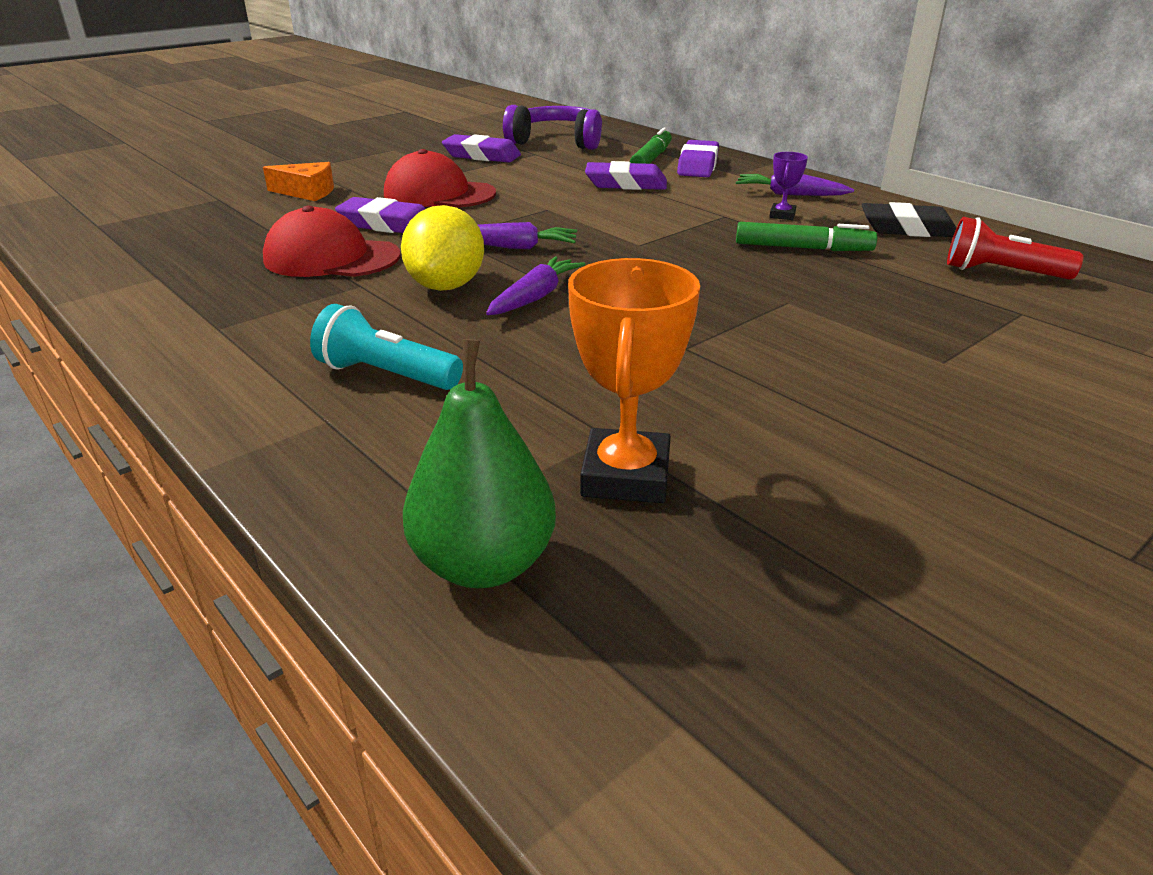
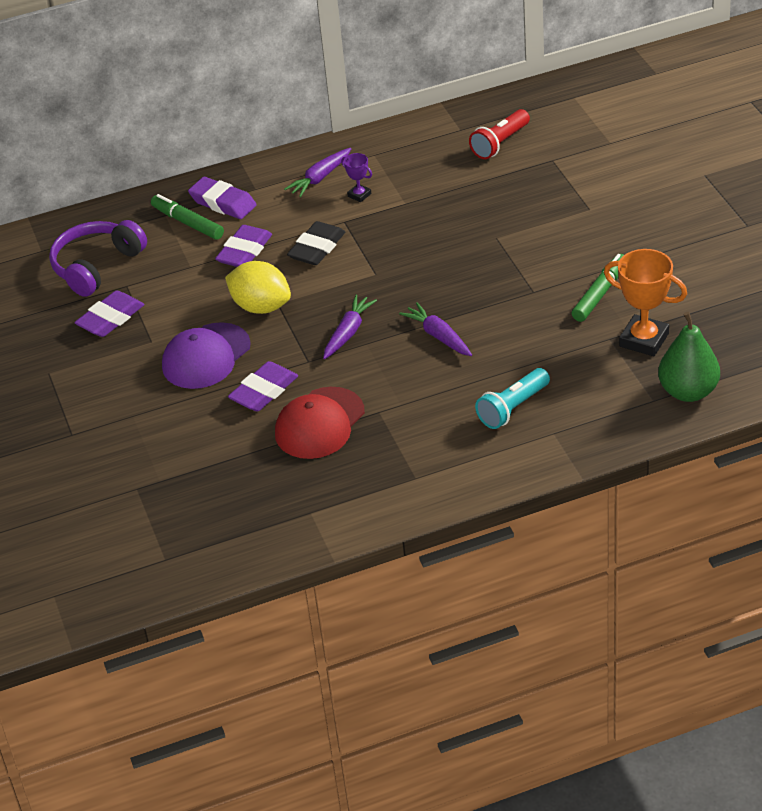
camera: 65 degrees left, 10 degrees up
(307, 192) = (152, 433): orange cheese -> none
(439, 194) = (206, 356): red cap -> purple cap
(446, 286) = (400, 372): yellow lemon -> yellow lemon (261, 307)
(803, 248) = (422, 205): green marker -> green marker (600, 293)
(907, 229) = (415, 151): black eraser -> black eraser (317, 248)

